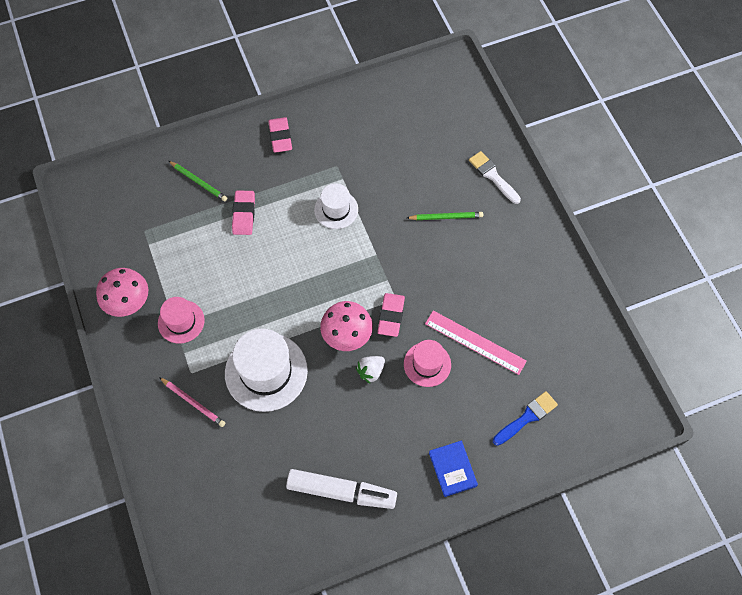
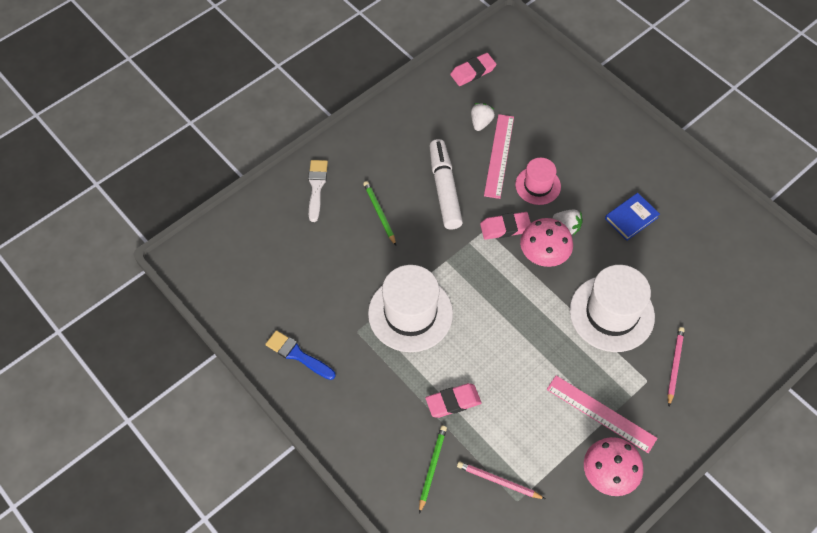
camera: 110 degrees left, 5 degrees down
(165, 223) = (498, 481): none -> pink pencil
(181, 321) = (601, 413): pink hat -> pink ruler
(280, 137) = (340, 402): pink eraser -> pink eraser (473, 72)
(336, 209) = (410, 313): white hat -> white hat, size x1.73
(341, 491) = (684, 214): white marker -> white marker (444, 189)
(452, 469) = (620, 141): blue book -> blue book (631, 218)
(493, 176) = (316, 187): white brush -> white brush turned 150 degrees clockwise
(521, 340) = (481, 122): none -> white strawberry
(527, 417) = (548, 102): blue brush -> blue brush (297, 355)

